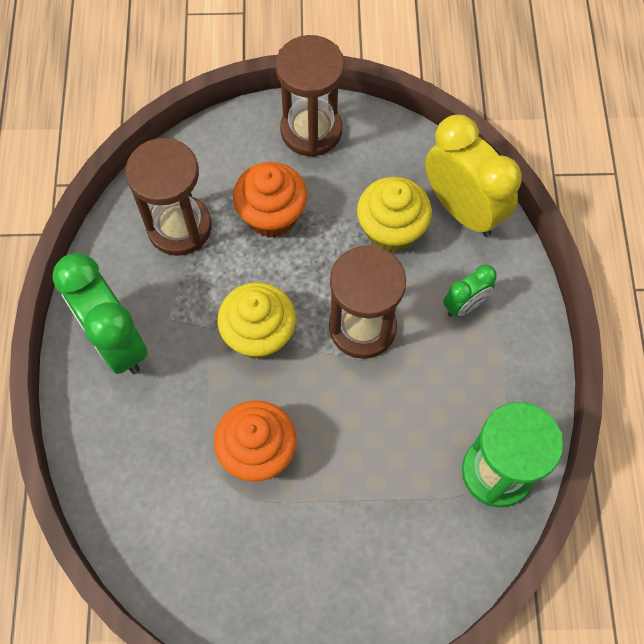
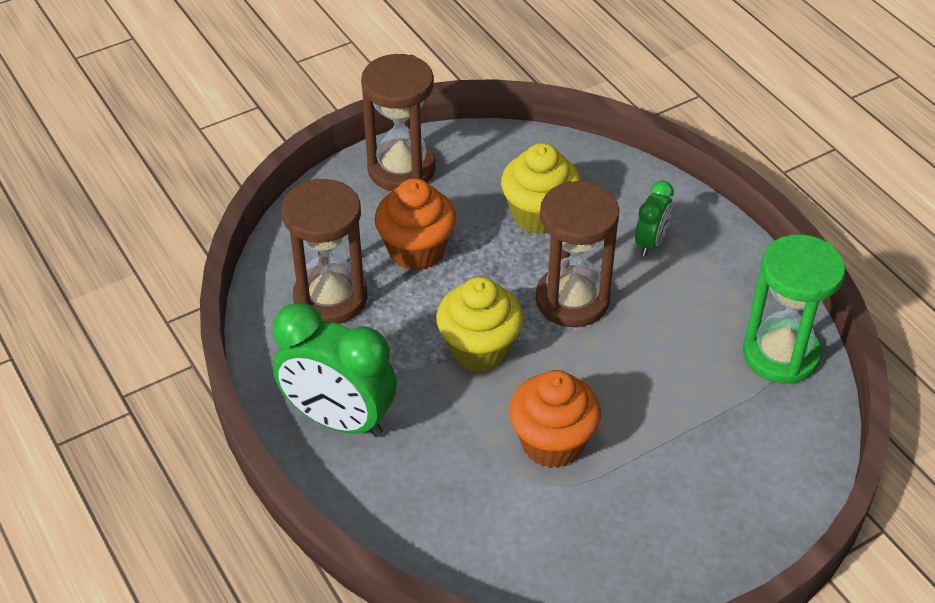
camera: 30 degrees left, 20 degrees down
(462, 209) = (590, 172): yellow clock -> none

